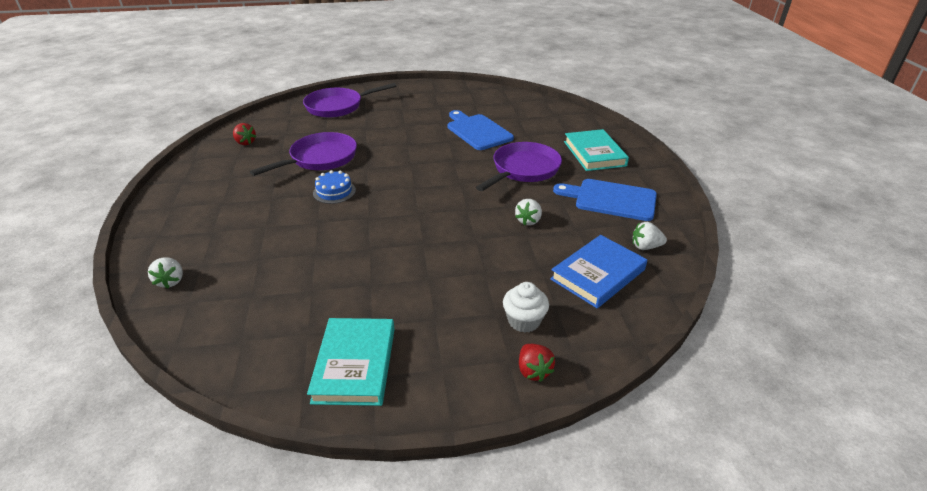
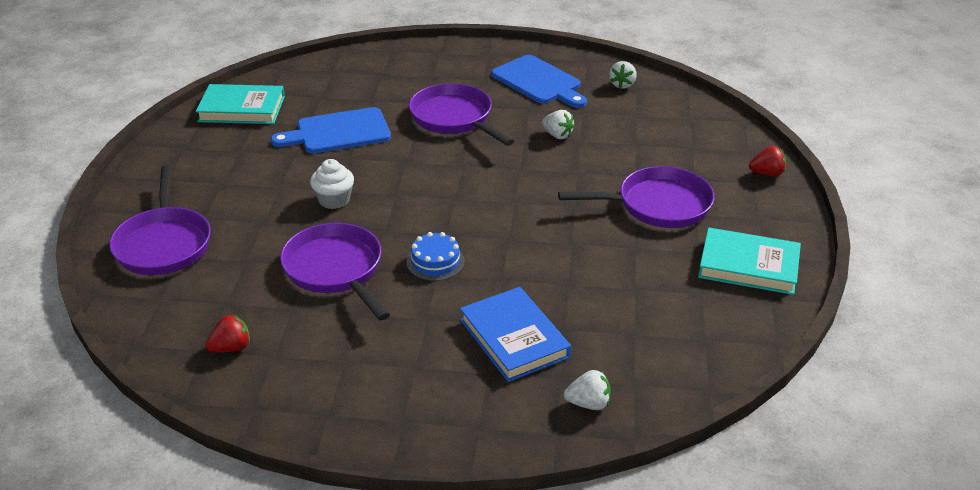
camera: 75 degrees left, 0 degrees up
(441, 291) = (658, 205): none -> purple pan
(524, 321) = (708, 167): white cupcake -> white cupcake (334, 200)
(594, 153) = (443, 69): turquoise book -> turquoise book (242, 109)
(598, 274) = (655, 117): blue book -> blue book (514, 338)
(611, 199) = (539, 82): blue cutting board -> blue cutting board turned 75 degrees counterclockwise

